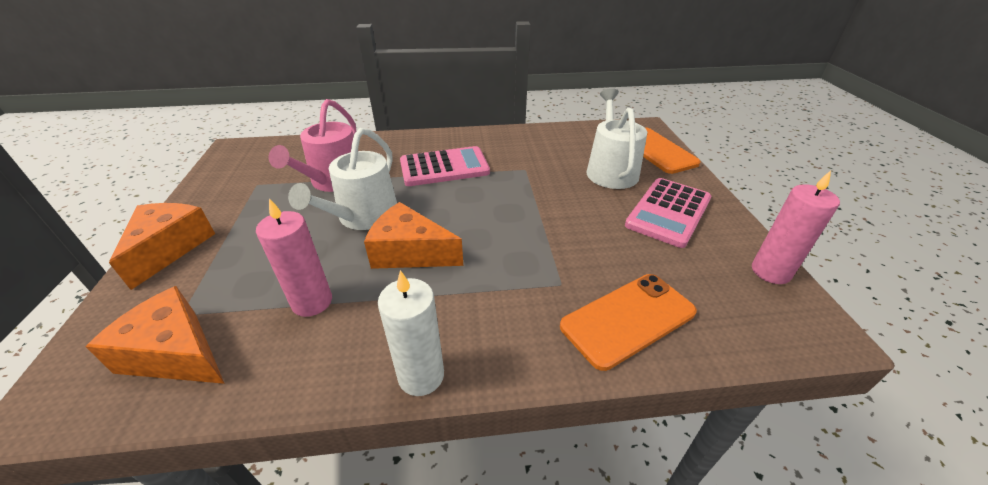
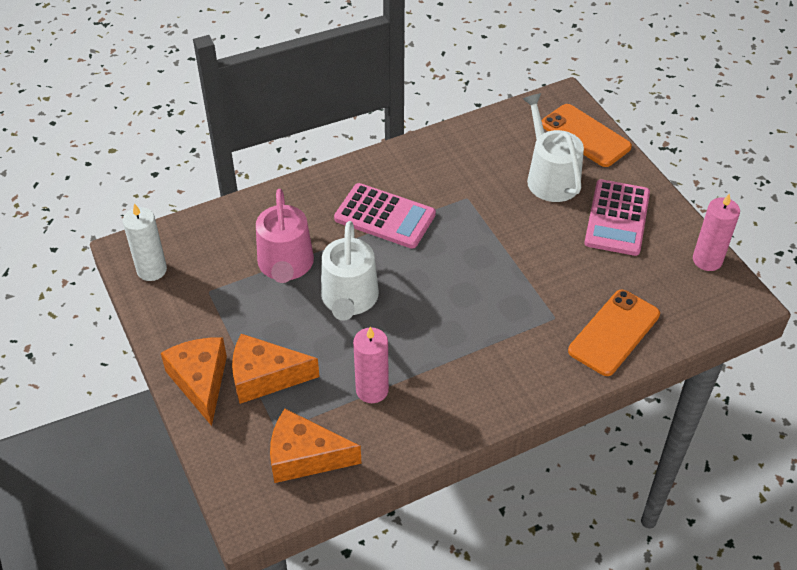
camera: 20 degrees left, 10 degrees up
(410, 252) = (418, 324): orange cheese -> orange cheese (265, 377)
(421, 376) = (492, 416): white candle -> white candle (152, 270)
(444, 167) = (385, 216): pink calculator -> pink calculator turned 60 degrees clockwise

